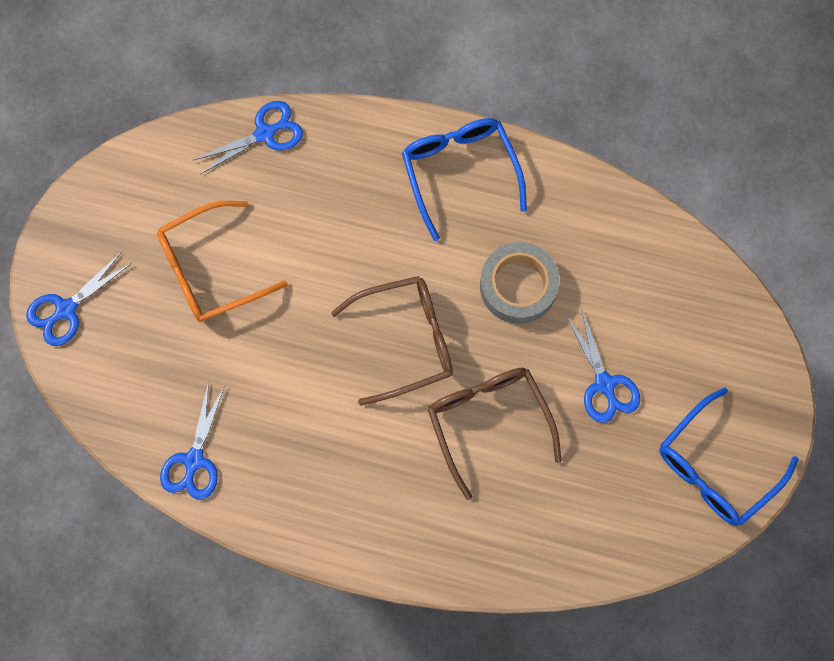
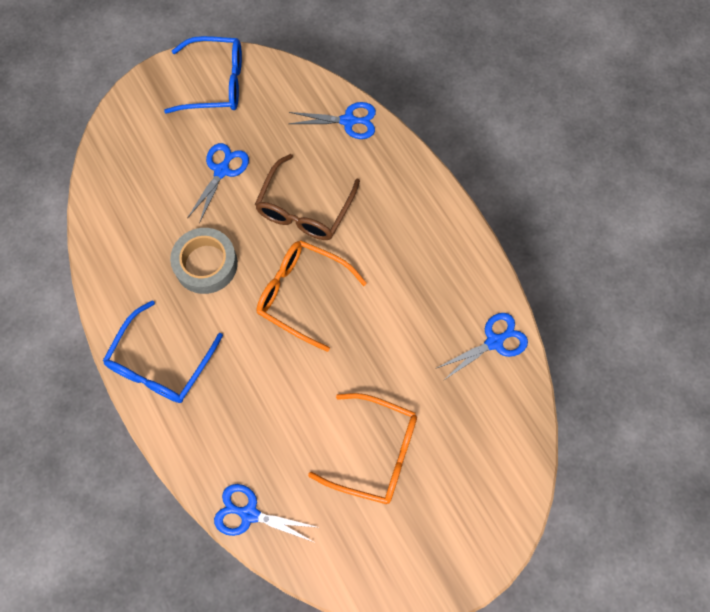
camera: 135 degrees left, 5 degrees down
(66, 310) = (494, 517): blue scissors -> blue scissors (348, 121)
(405, 340) = (302, 294): brown glasses -> orange glasses

